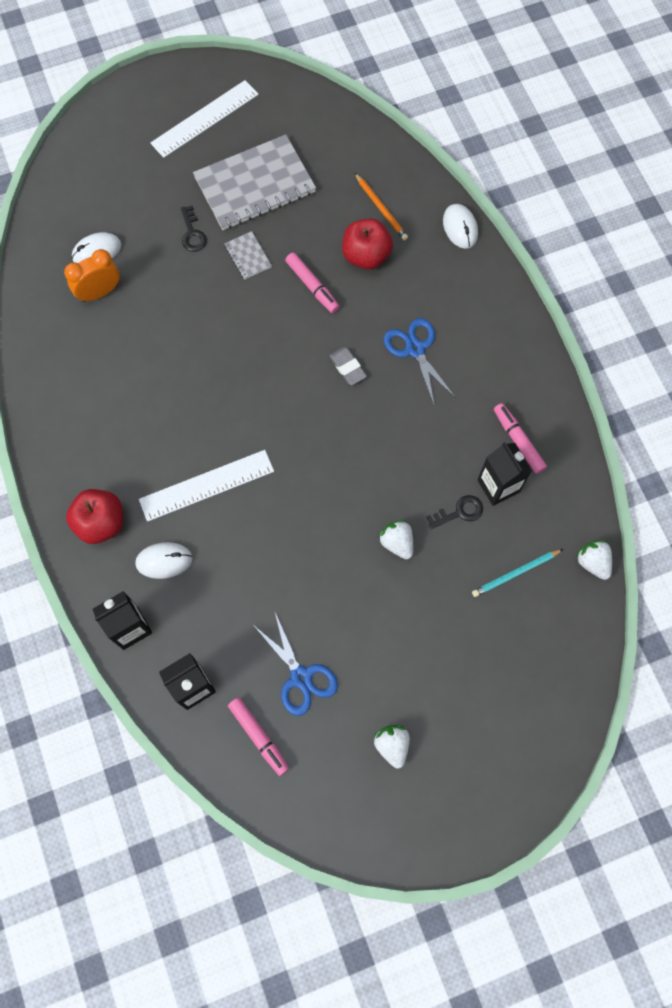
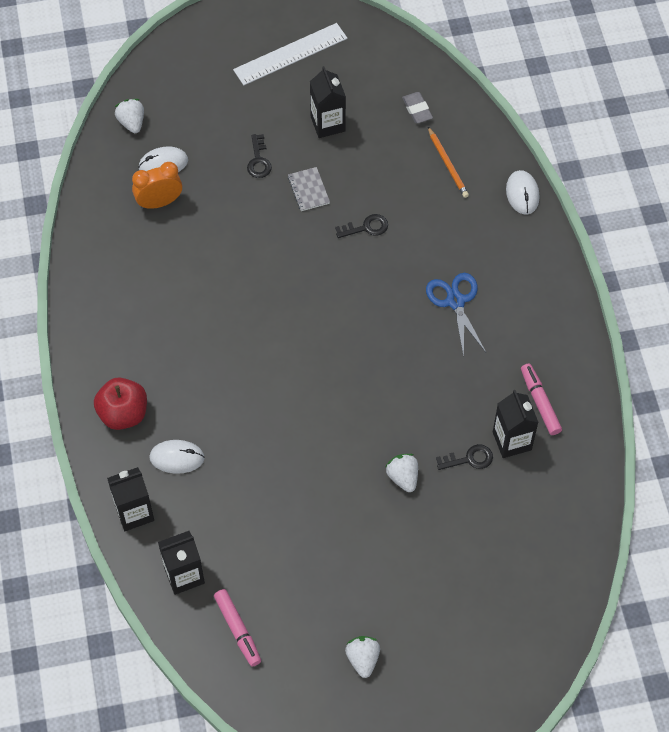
camera: 10 degrees right, 10 degrees down
(206, 485) = (230, 396): white ruler -> none
(255, 185) = (327, 124): grey notebook -> black carton
(300, 677) = (287, 583): blue scissors -> none
(312, 286) = (366, 227): pink marker -> black key
(347, 367) = (386, 308): grey eraser -> grey eraser (417, 109)
(366, 256) = (424, 207): red apple -> none
(515, 573) = (512, 524): turquoise pencil -> none
(592, 562) = (590, 526): white strawberry -> white strawberry (132, 122)

